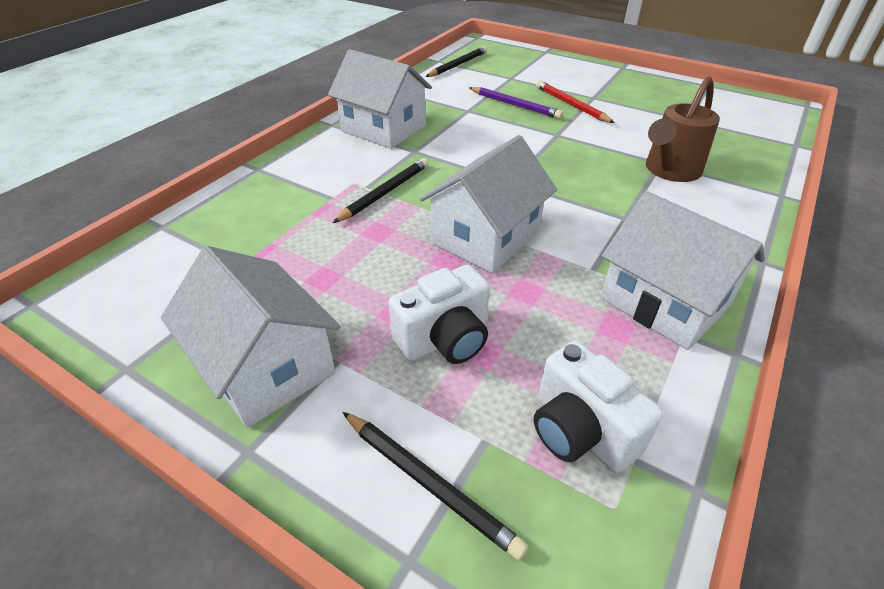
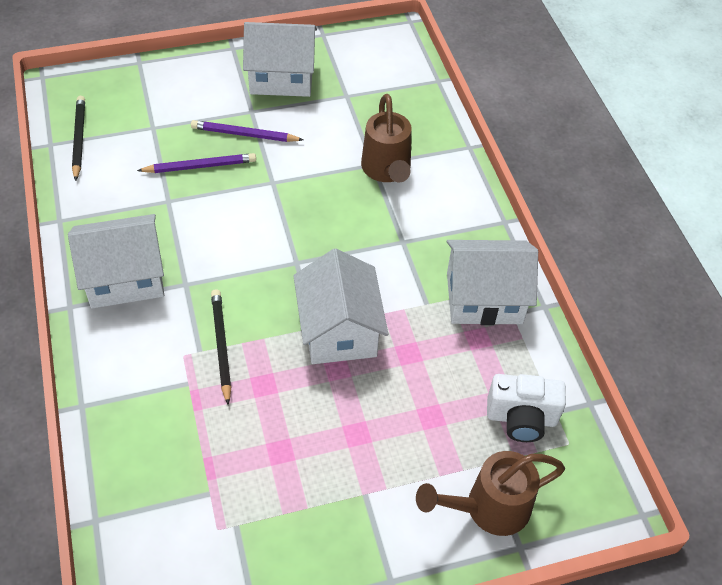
camera: 50 degrees left, 10 degrees up
(266, 366) = (333, 535): white house -> white house (281, 77)
(429, 483) = (489, 508): black pencil -> brown watering can
(445, 340) = (405, 426): white camera -> none
(571, 105) = (244, 134): red pencil -> purple pencil

